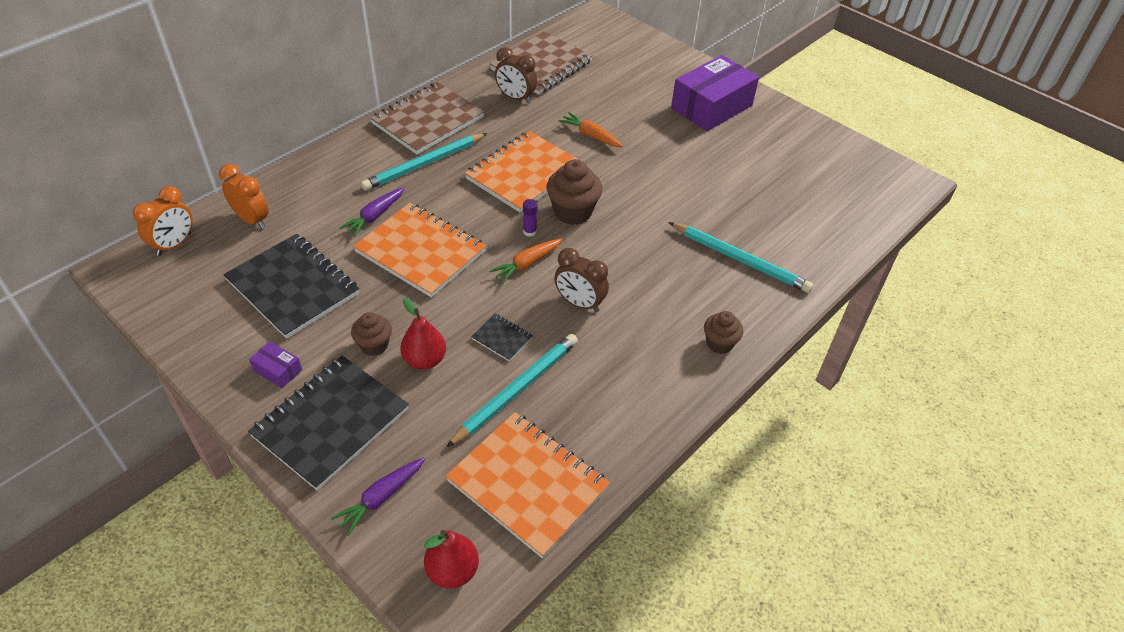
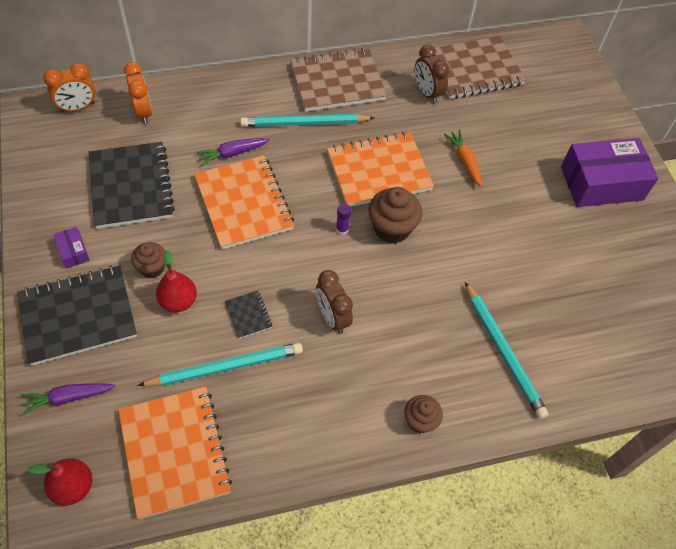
camera: 30 degrees right, 10 degrees up
(527, 264) = (317, 258): orange carrot -> none

